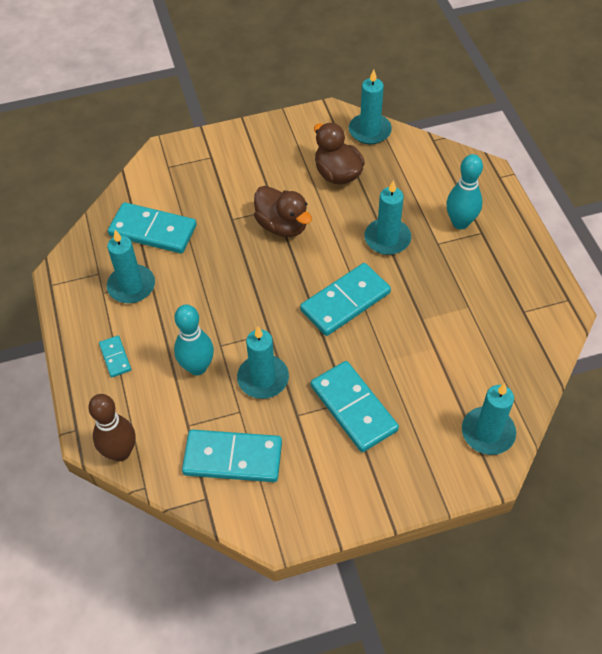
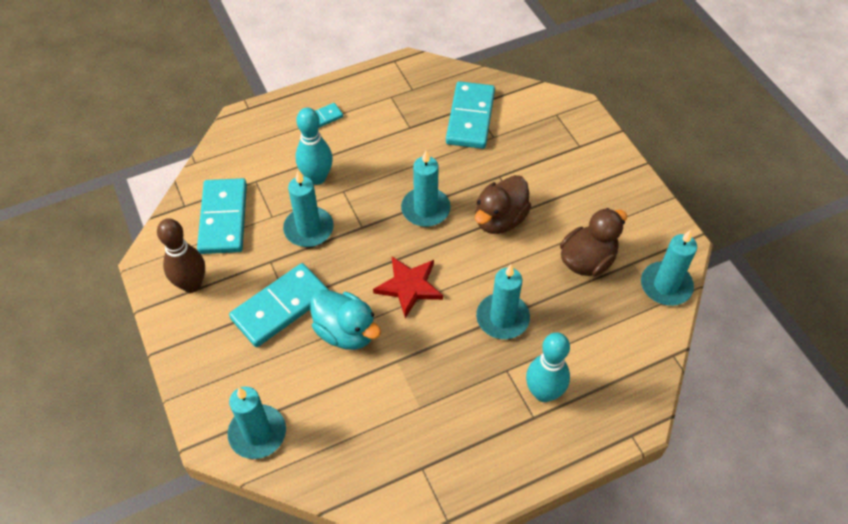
camera: 80 degrees right, 0 degrees up
(120, 452) = (227, 140): brown bowling pin -> brown bowling pin (192, 284)
(131, 286) = (401, 114): turquoise candle -> turquoise candle (425, 209)
(345, 301) = (409, 286): turquoise domino -> red star
(388, 355) = (346, 332): none -> turquoise duck

